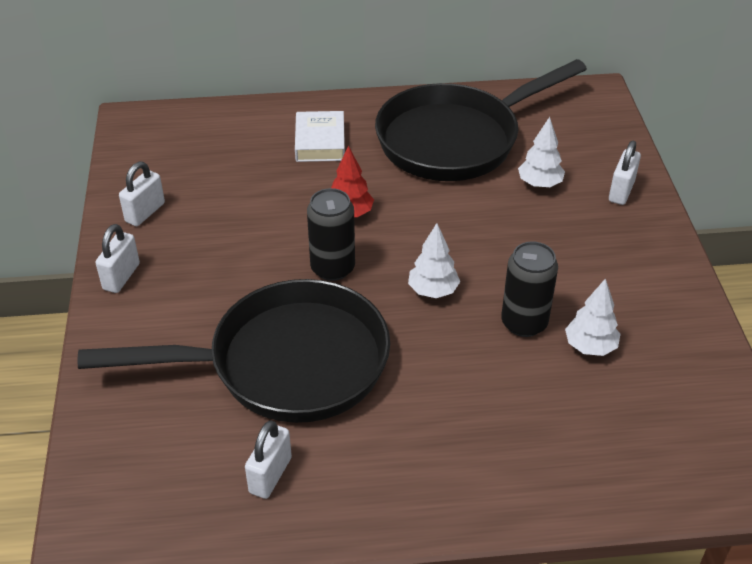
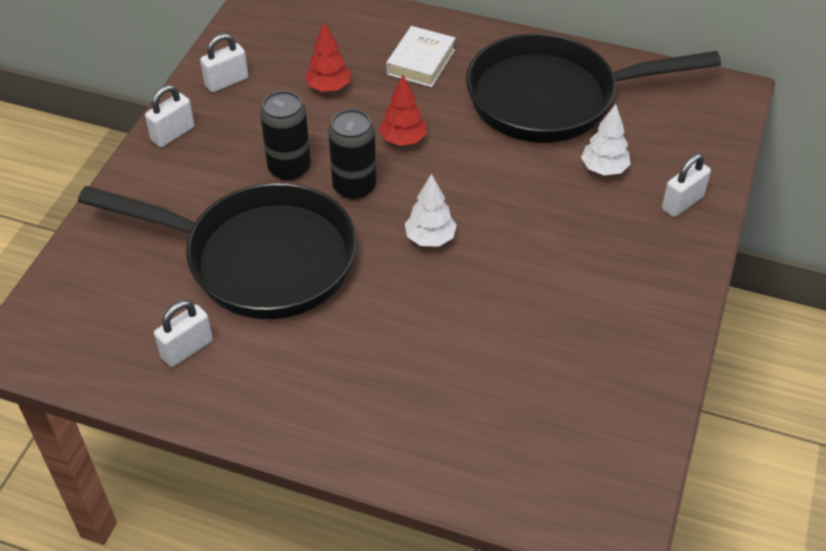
camera: 25 degrees right, 5 degrees up
(249, 188) = (329, 87): none -> red tree
(524, 323) = (494, 298): black can -> black can (289, 168)
(590, 346) = (540, 342): white tree -> none

